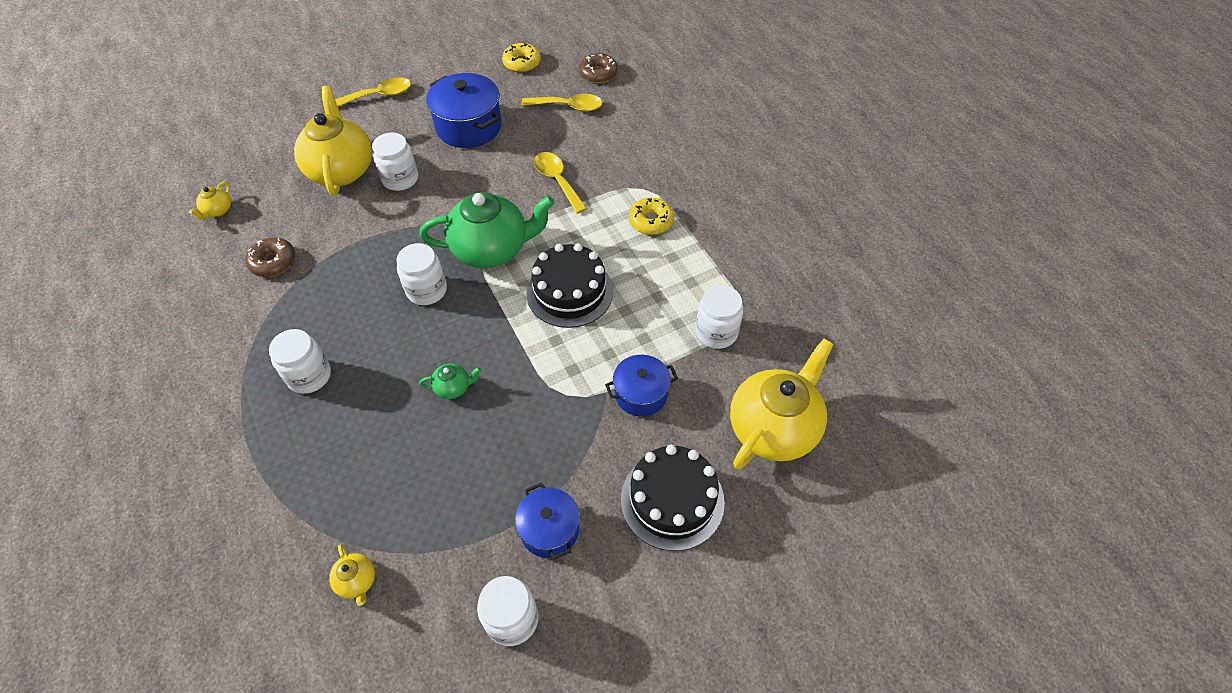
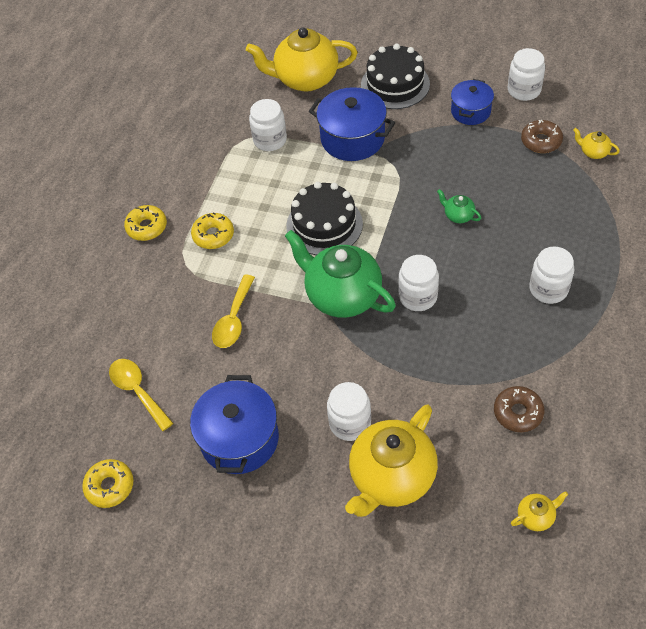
camera: 130 degrees left, 0 degrees up
(357, 581) = (593, 152): yellow teapot -> yellow teapot turned 75 degrees counterclockwise
(379, 95) = (278, 560): yellow spoon -> none
(598, 73) = (68, 410): brown donut -> brown donut (541, 141)
(641, 394) = (352, 138): blue pot -> blue pot, size x1.61
(710, 191) = (147, 227): none -> yellow donut

